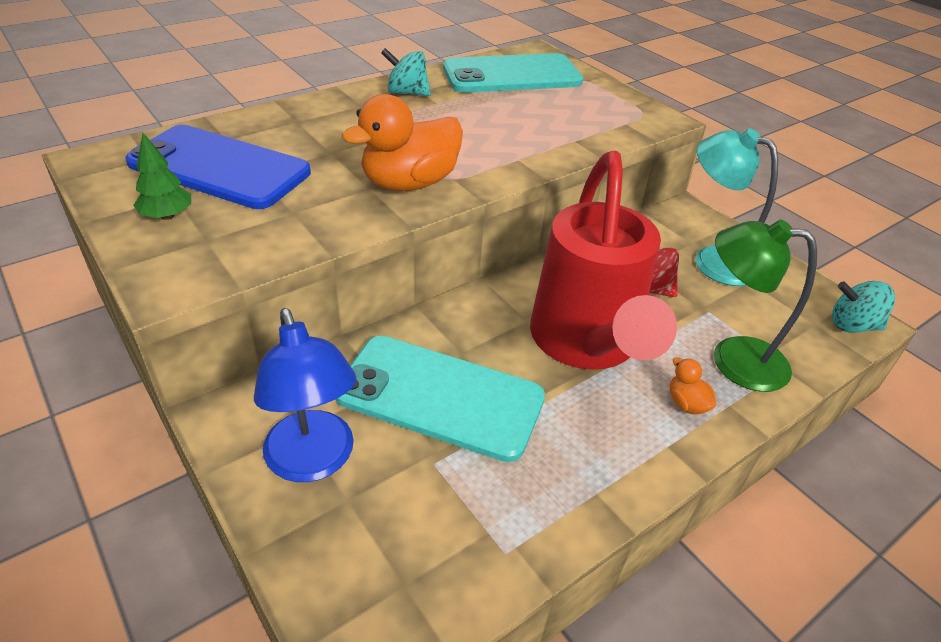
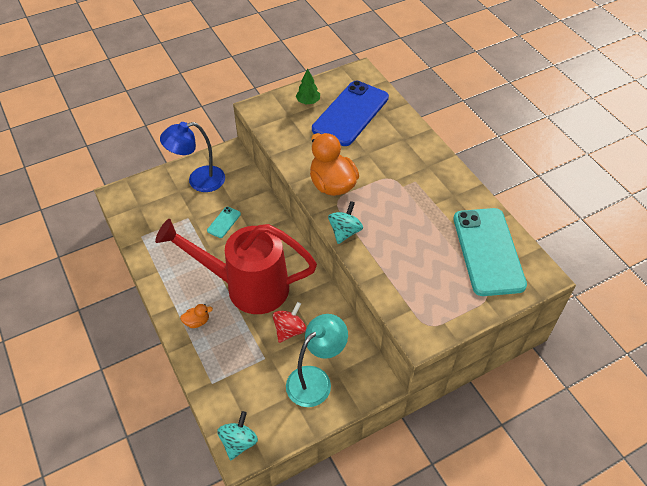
camera: 100 degrees right, 10 degrees up
(407, 93) = (448, 189): turquoise spinning top -> turquoise spinning top (345, 232)
(440, 397) = (224, 222): turquoise phone -> turquoise phone, size x0.41
(733, 359) = (223, 356): green lamp -> none

